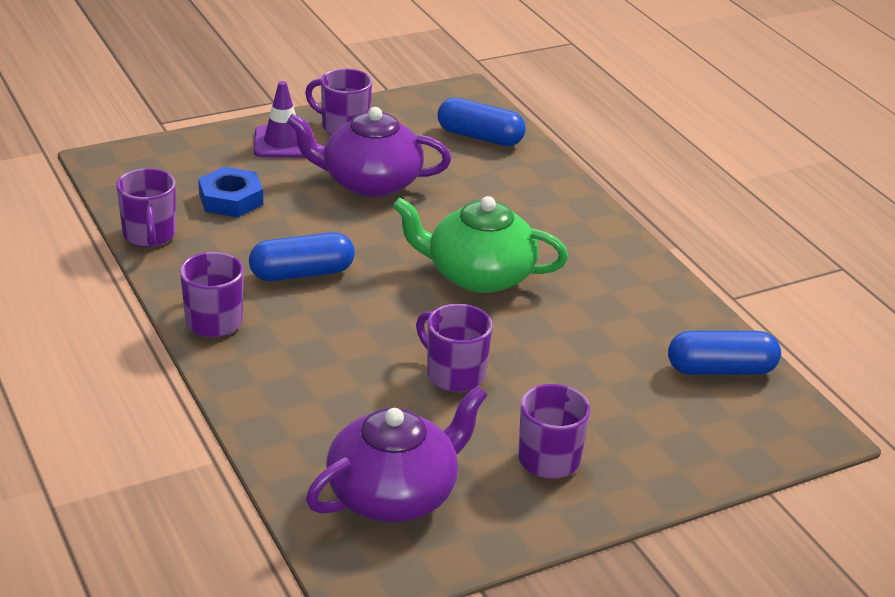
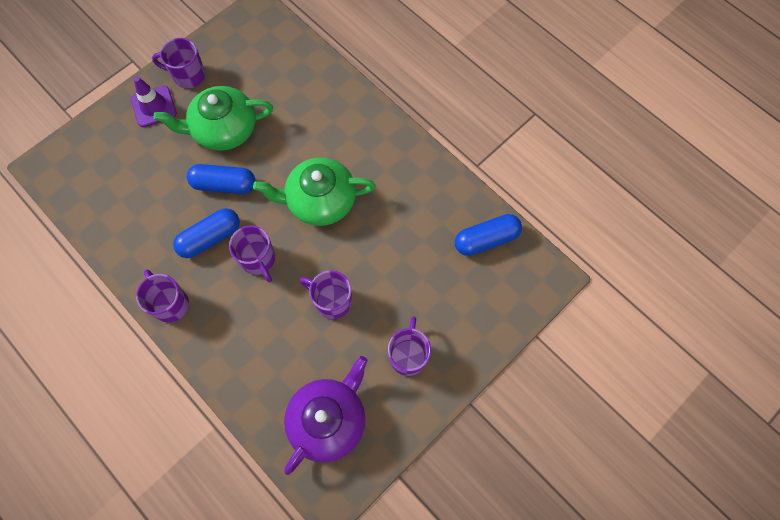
camera: 15 degrees left, 35 degrees up
(149, 235) = (100, 234): purple mug -> purple mug (258, 260)
(231, 199) = (140, 178): blue nut -> none
(370, 182) = (224, 129): purple teapot -> green teapot
(480, 137) = (280, 56): blue capsule -> blue capsule (224, 185)

